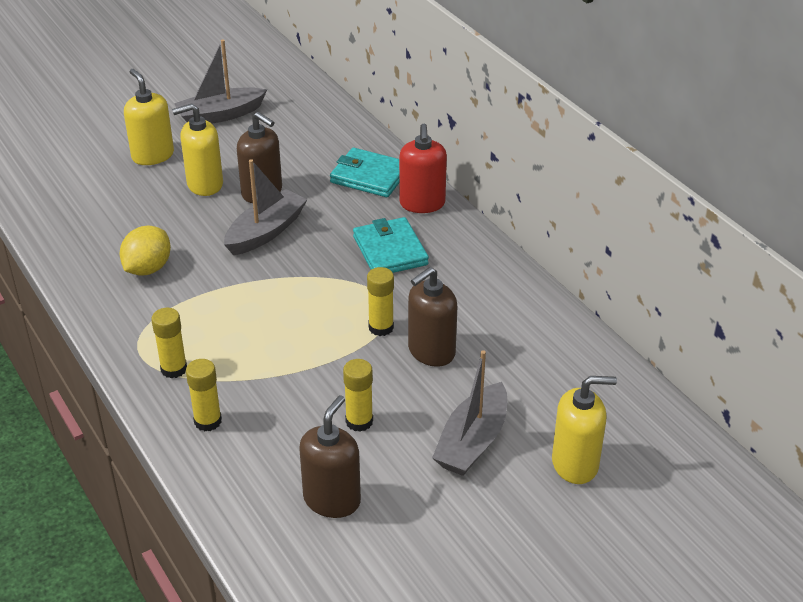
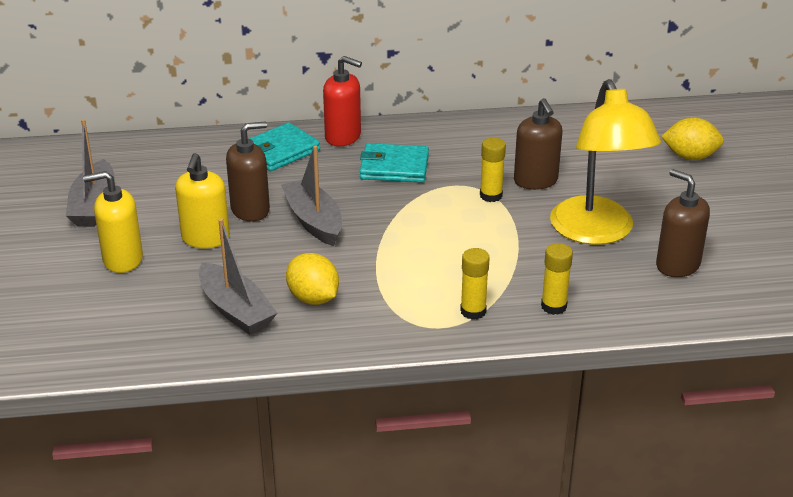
camera: 65 degrees left, 5 degrees down
(359, 421) = (597, 232): yellow glue stick -> yellow lamp
(472, 441) = (646, 190): grey boat -> grey boat (235, 310)
(575, 464) = (690, 156): yellow soap dispenser -> yellow lemon

